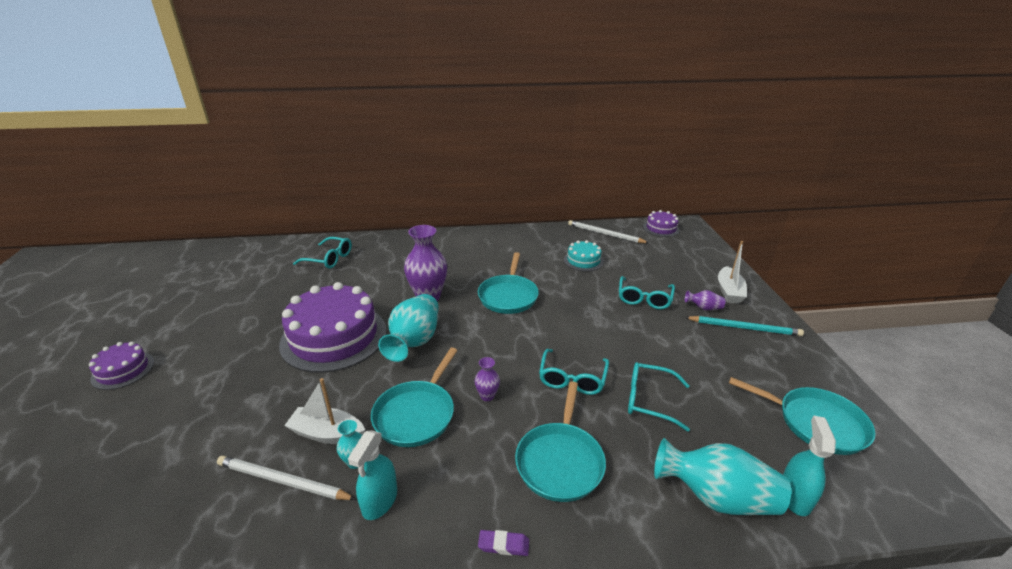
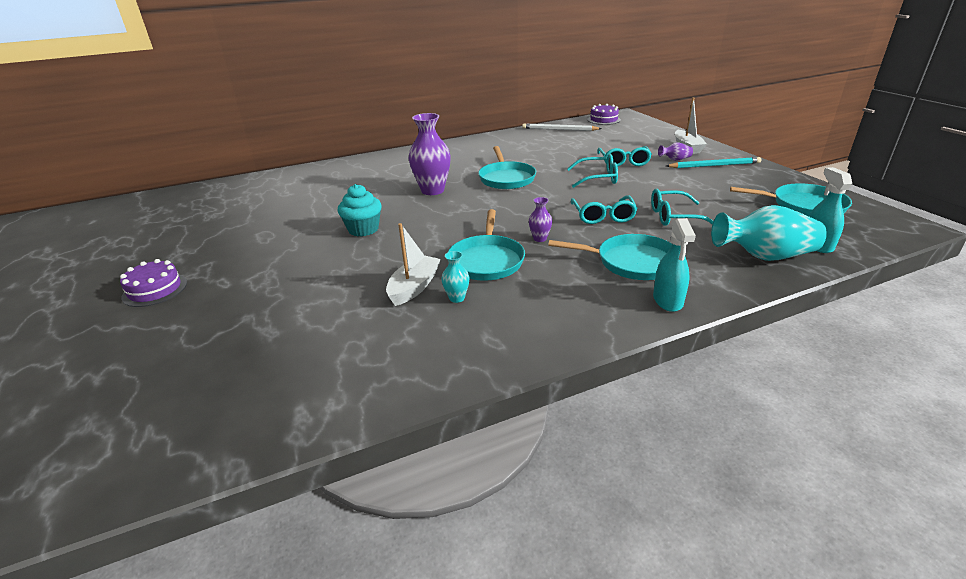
camera: 15 degrees left, 0 degrees up
(283, 481) = (398, 323): white pencil -> none
(327, 433) = (414, 287): white boat -> white boat turned 120 degrees clockwise
(329, 259) = (309, 182): turquoise glasses -> turquoise glasses (597, 178)
(334, 337) = (363, 229): purple cake -> turquoise cupcake
(380, 500) = (499, 314): turquoise spray bottle -> turquoise spray bottle (668, 300)
(414, 341) = (444, 219): turquoise vase -> none
(503, 545) = (626, 315): purple eraser -> none
(560, 461) = (632, 262): turquoise pan -> turquoise pan turned 75 degrees counterclockwise
(583, 260) = (554, 148): turquoise cake -> none

